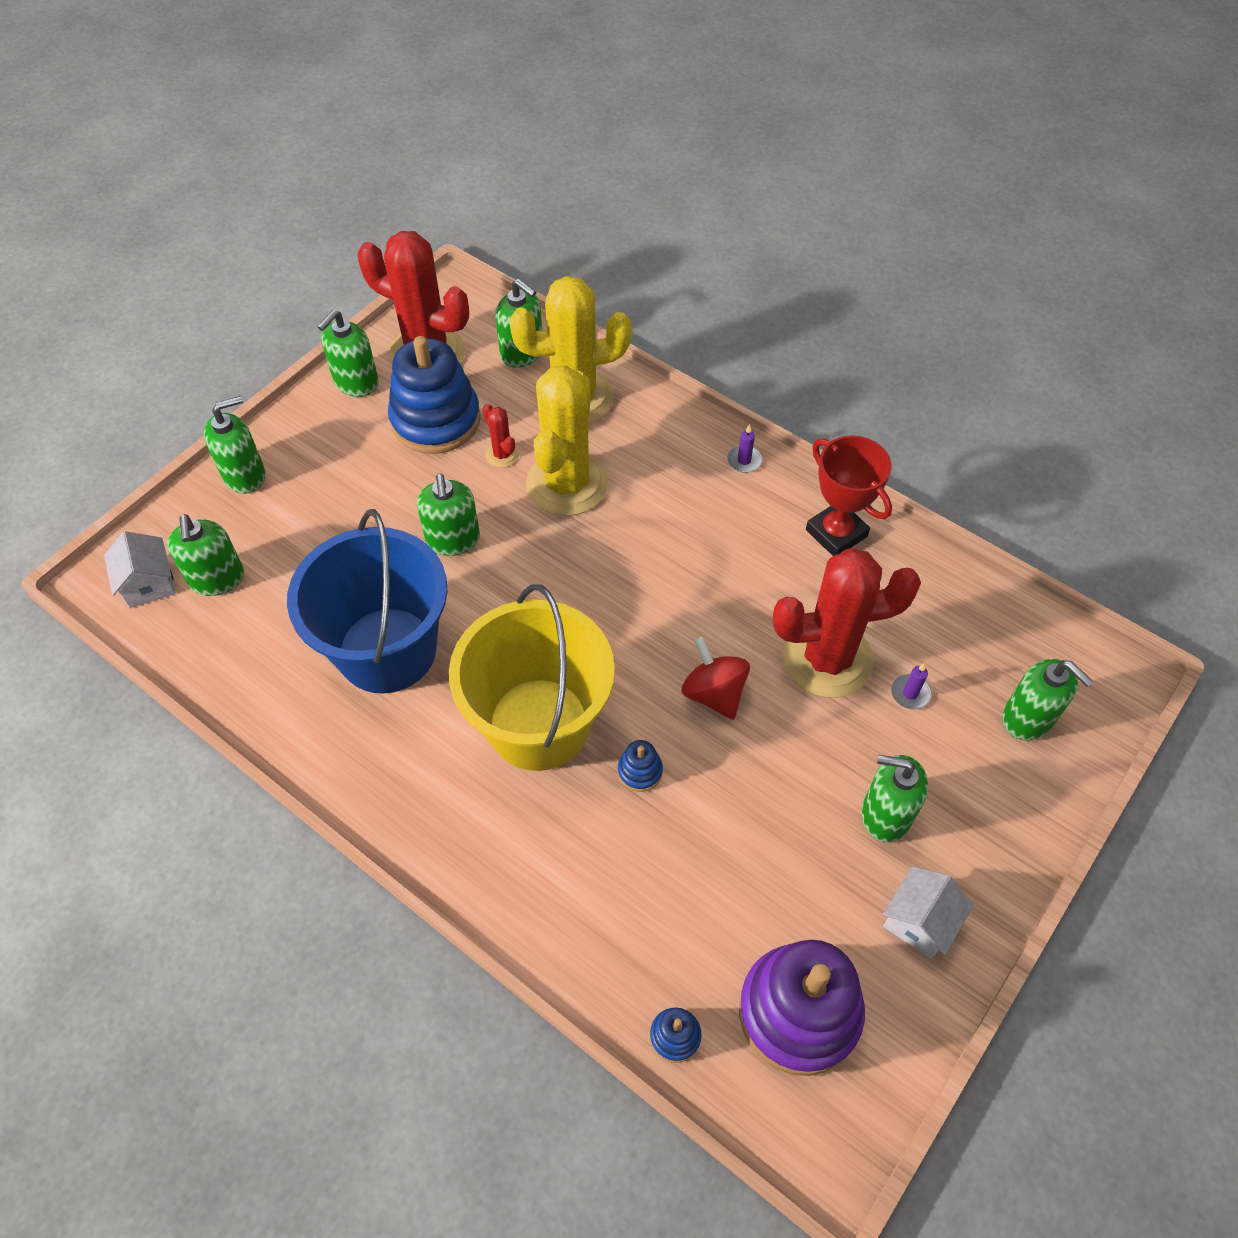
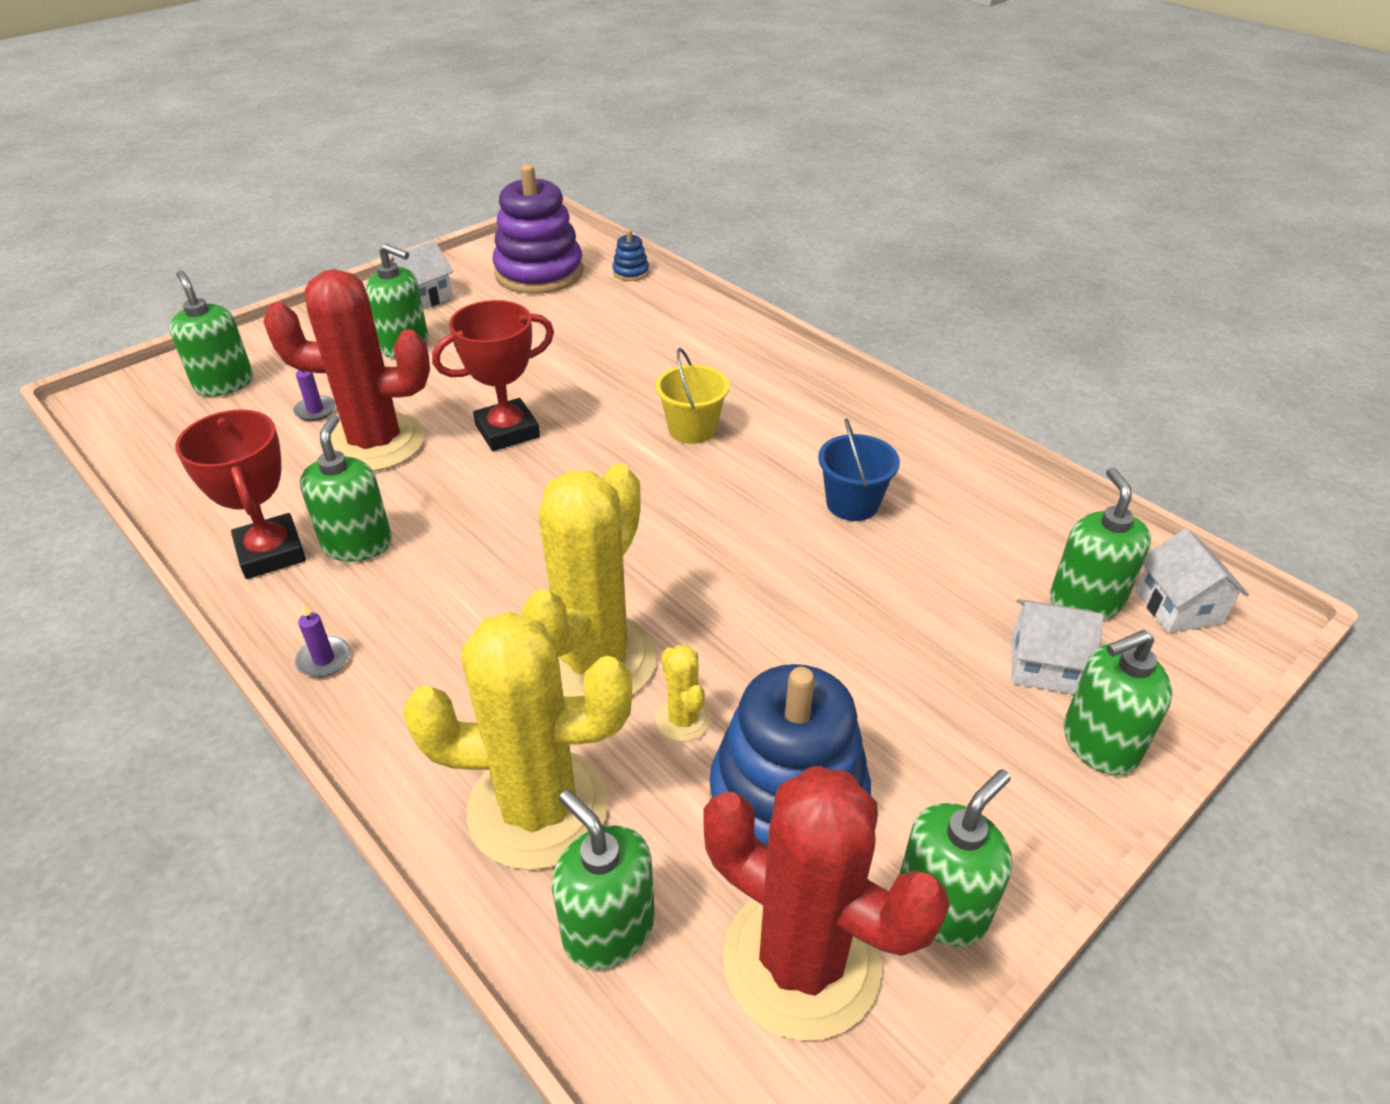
camera: 170 degrees left, 15 degrees down
(264, 523) = (1044, 664): none -> white house
(387, 650) = (852, 503): blue bucket -> blue bucket, size x0.46
(453, 540) = (769, 608): green soap dispenser -> green soap dispenser (357, 544)
(502, 454) = (683, 720): red cactus -> yellow cactus
(538, 724) = (692, 429): yellow bucket -> yellow bucket, size x0.46
(640, 771) = (604, 389): blue stacking toy -> none
(714, 693) = (507, 431): red spinning top -> red trophy

